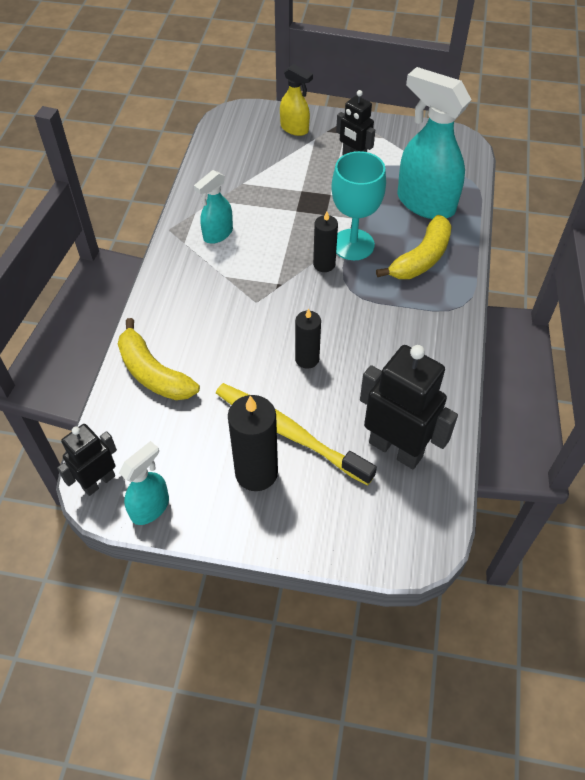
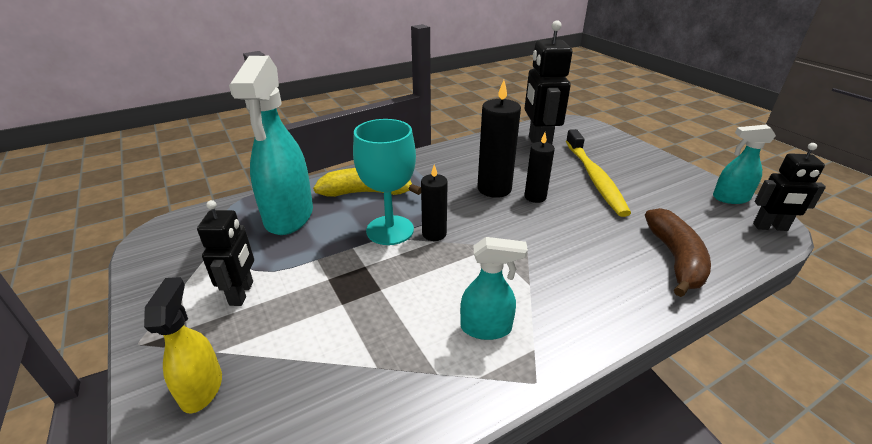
camera: 130 degrees left, 20 degrees down
(153, 373) = (675, 259): yellow banana -> brown banana
(256, 472) = (636, 176): black candle -> black candle (494, 189)

